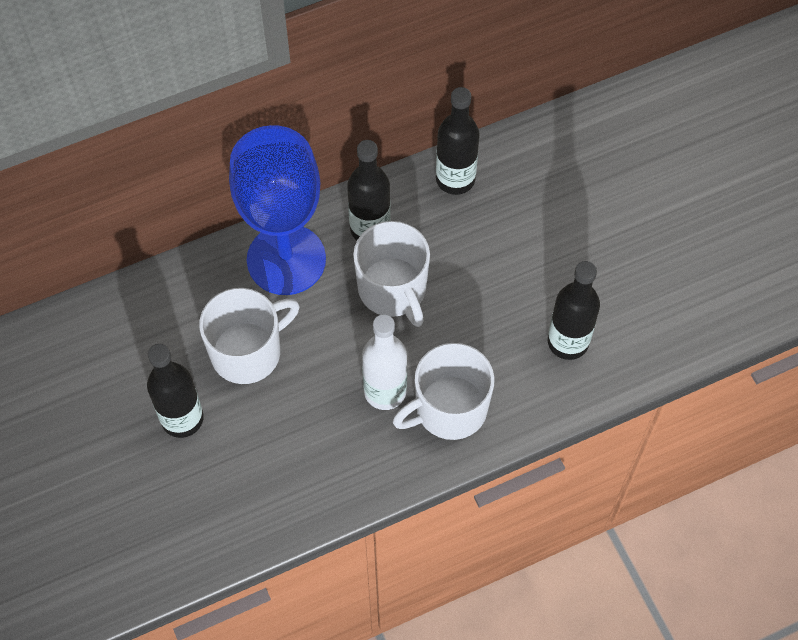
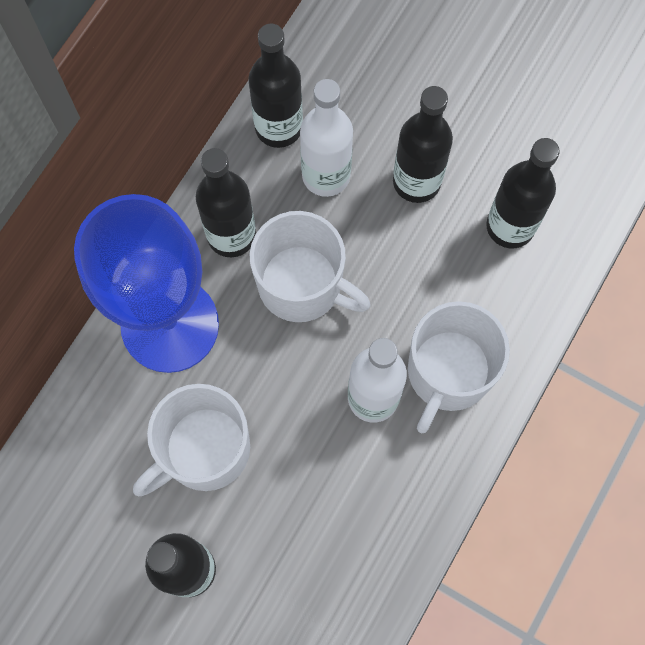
camera: 35 degrees left, 10 degrees up
(248, 351) = (204, 450): white mug -> white mug turned 150 degrees counterclockwise
(464, 229) = (326, 175): none -> white bottle
(524, 272) = (416, 181): none -> black bottle

